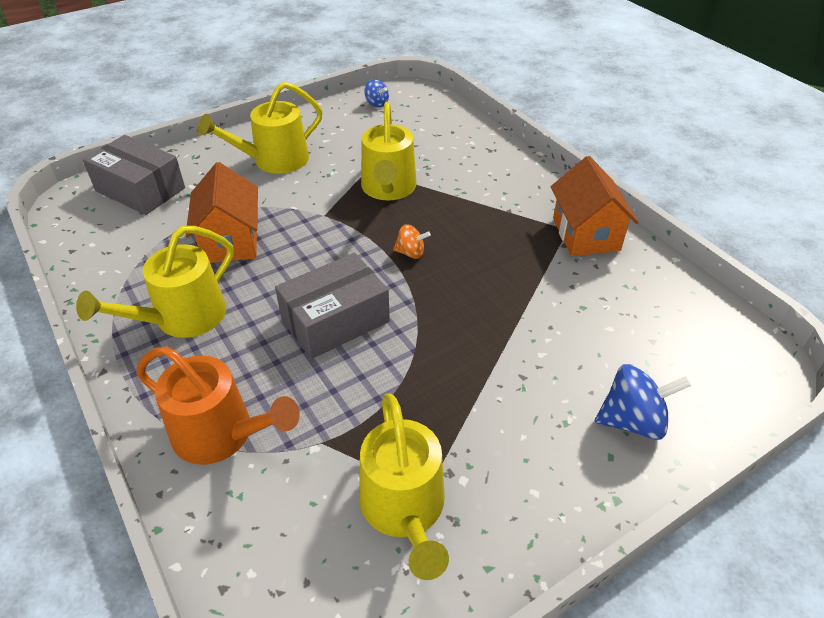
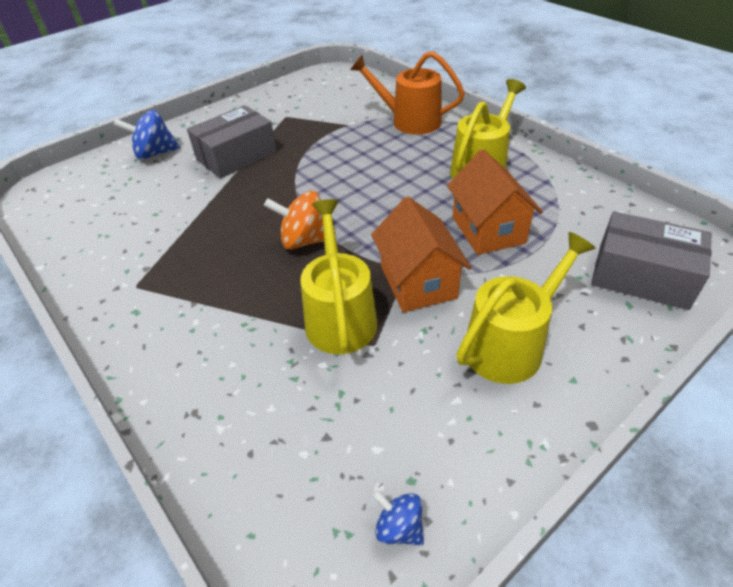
camera: 175 degrees right, 0 degrees up
(335, 320) = (360, 181): grey box -> grey box (236, 156)
(404, 508) = (297, 109): yellow watering can -> none
(411, 253) = (305, 240): orange spinning top -> orange spinning top, size x1.74
(585, 234) = (117, 283): orange house -> orange house (418, 282)

